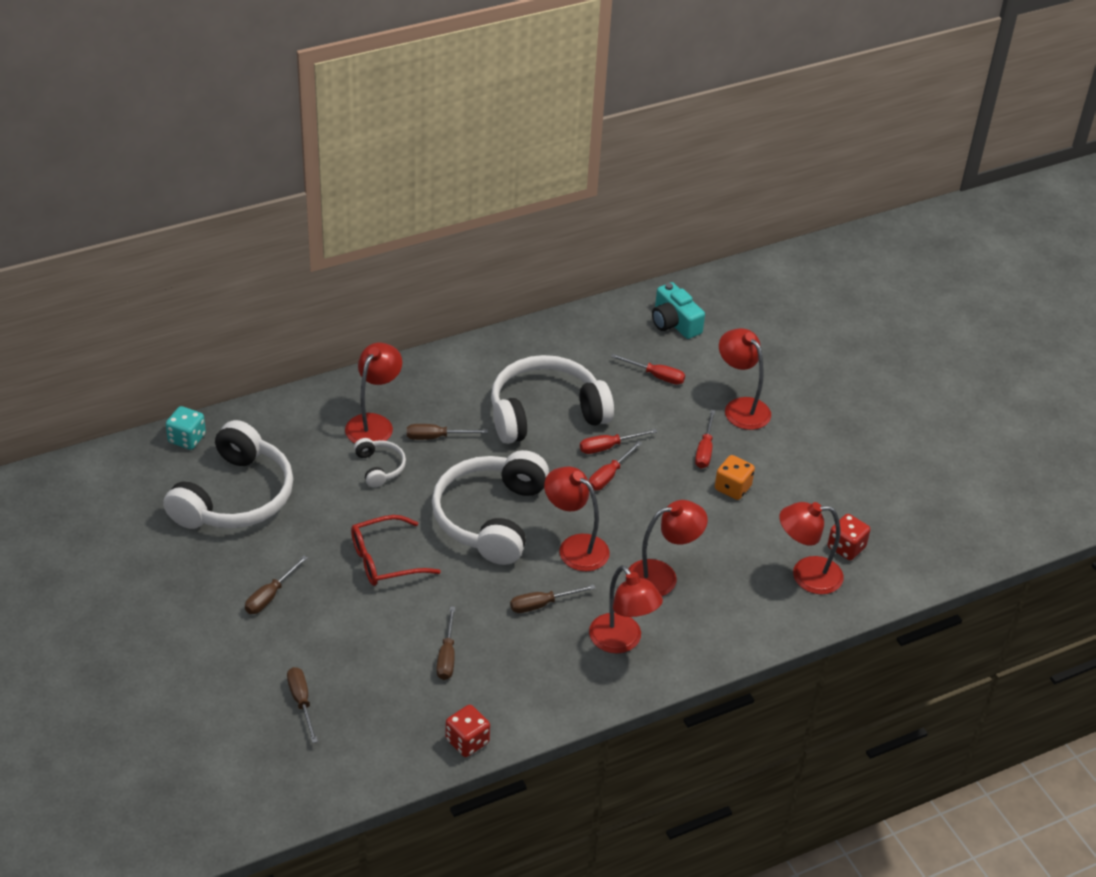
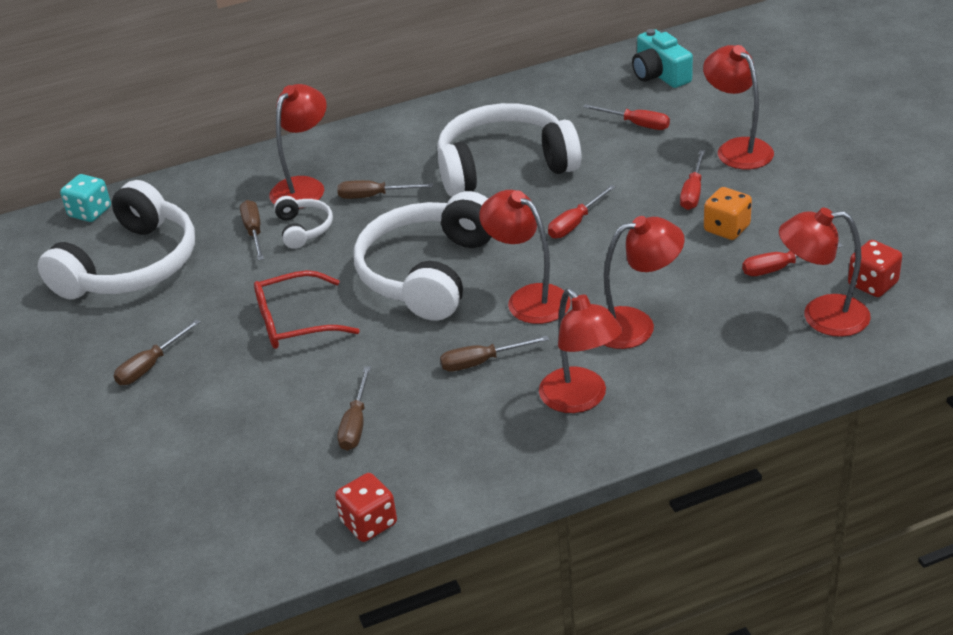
camera: 10 degrees right, 5 degrees down
(301, 702) = (165, 482): brown screwdriver -> brown screwdriver (254, 232)
(608, 447) = (576, 195): red screwdriver -> red screwdriver (780, 268)

